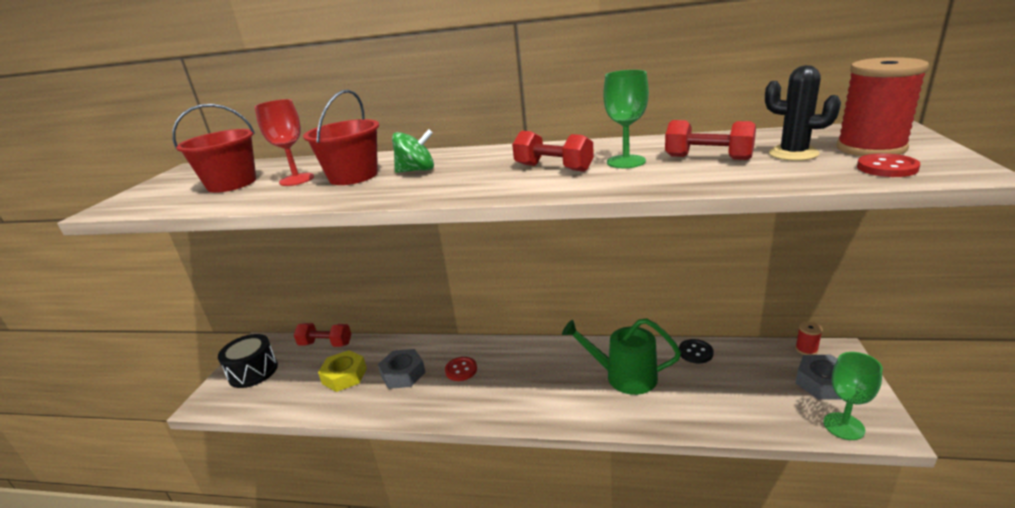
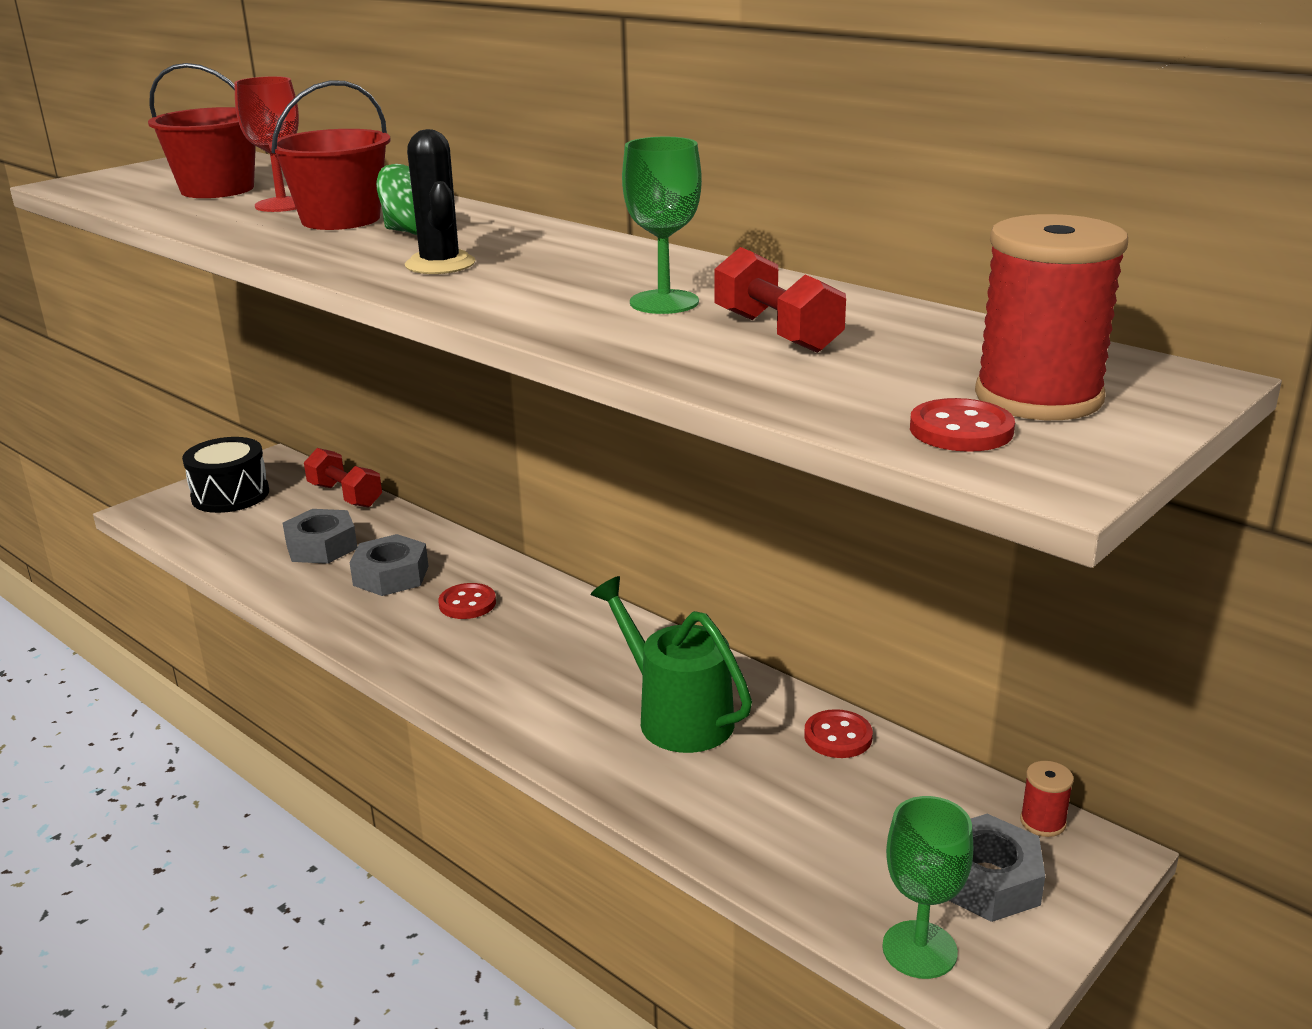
camera: 30 degrees right, 0 degrees up
(344, 376) = (321, 546): yellow nut -> grey nut
(553, 168) = (562, 281): red dumbbell -> none
(695, 352) = (838, 736): black button -> red button
(793, 154) = (903, 366): black cactus -> black cactus (440, 264)

